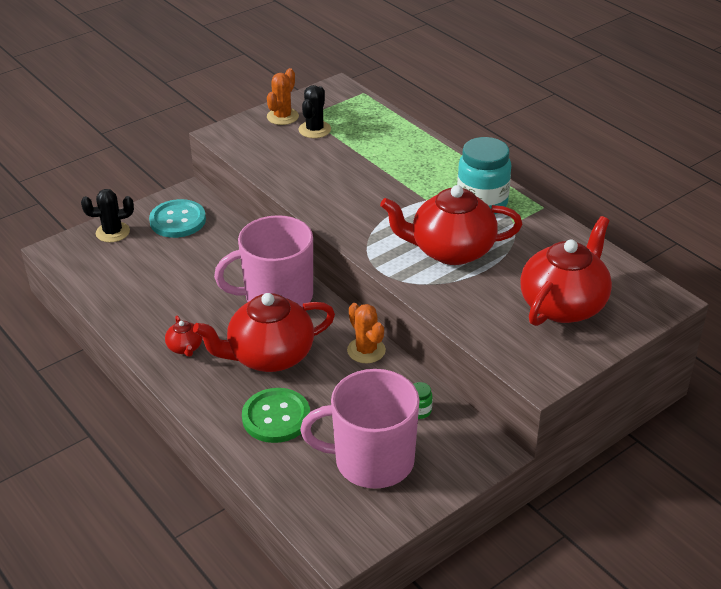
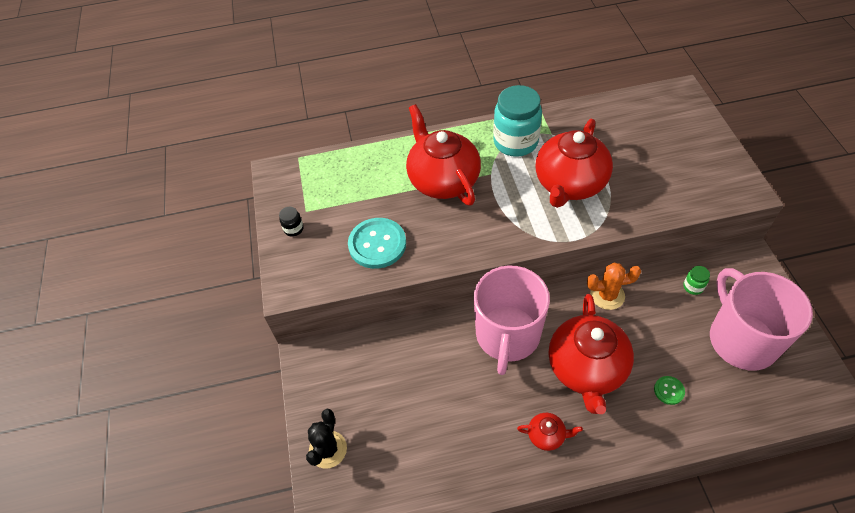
camera: 60 degrees left, 15 degrees up
(178, 220) = (344, 381): turquoise button -> turquoise button (377, 244)
(276, 417) = (669, 390): green button -> green button, size x0.47
(282, 117) = (293, 229): orange cactus -> black jar
(314, 130) = (333, 212): black cactus -> none
(372, 461) = (741, 339): pink mug -> pink mug turned 135 degrees clockwise
(563, 305) = (667, 145): red teapot -> red teapot (443, 180)

